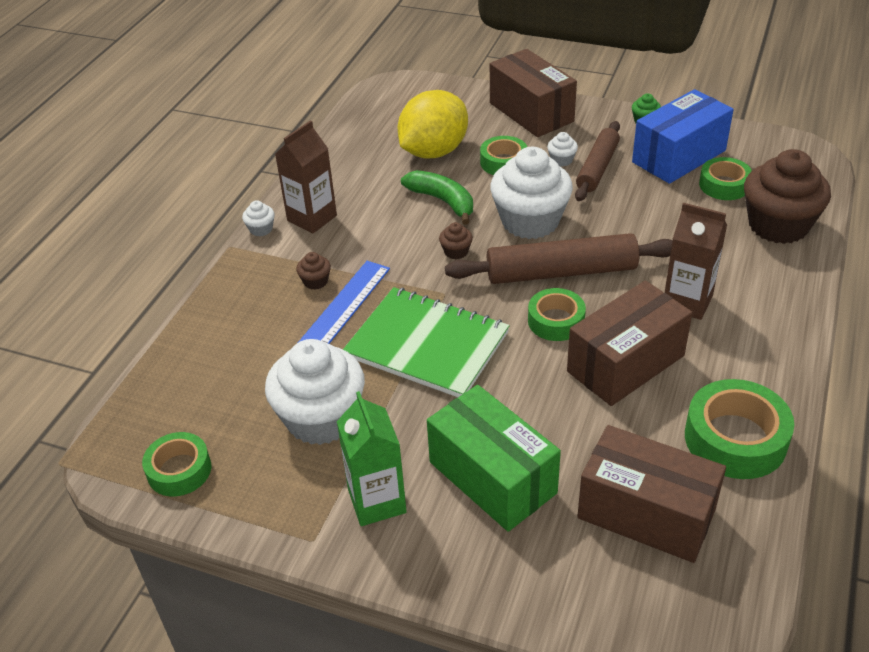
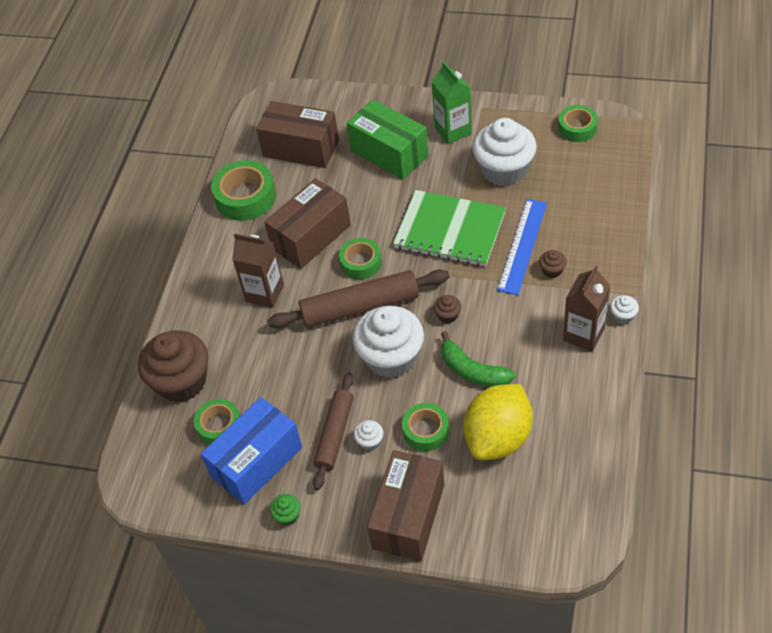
camera: 175 degrees right, 10 degrees up
(531, 112) = (408, 516): brown box -> brown box turned 60 degrees clockwise

